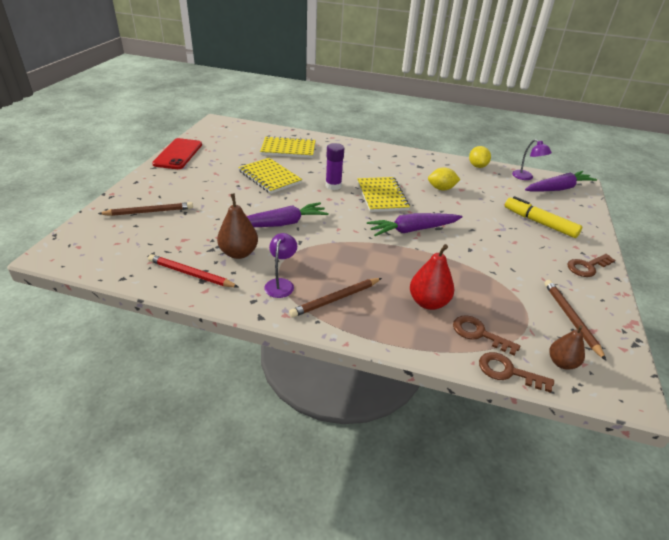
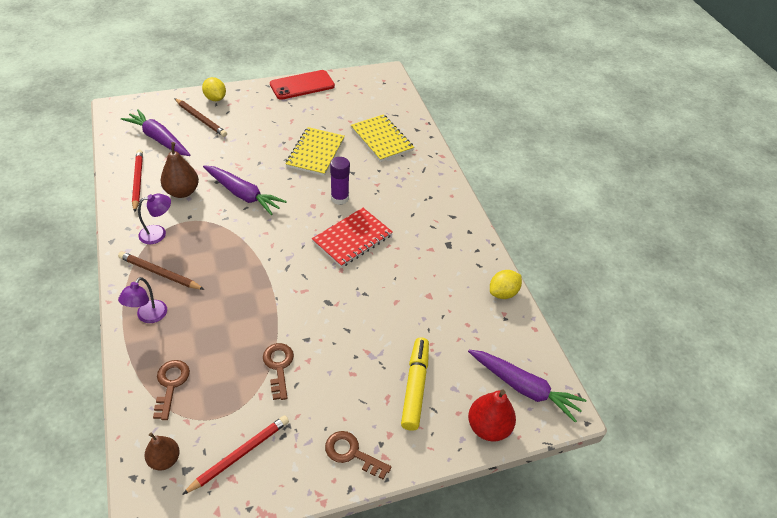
camera: 55 degrees right, 10 degrees up
(382, 196) = (352, 238): yellow notebook -> red notebook
(413, 230) = (306, 284): purple carrot -> purple carrot (159, 139)
(428, 302) = (194, 334): red pear -> red pear (488, 427)
(441, 189) = (413, 278): yellow lemon -> yellow lemon (215, 98)
(507, 371) = (130, 419): brown key -> brown key (278, 366)
(526, 177) = (522, 347): purple lamp -> purple lamp (148, 316)
(570, 318) = (240, 454): brown pencil -> red pencil

